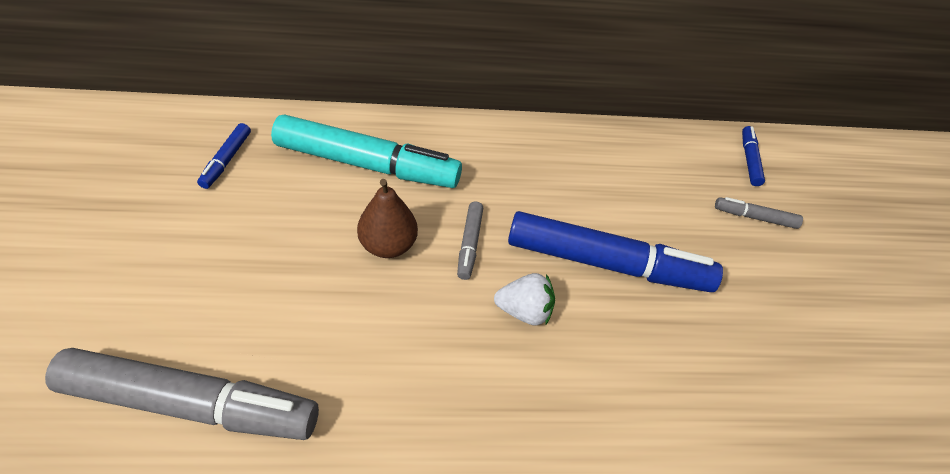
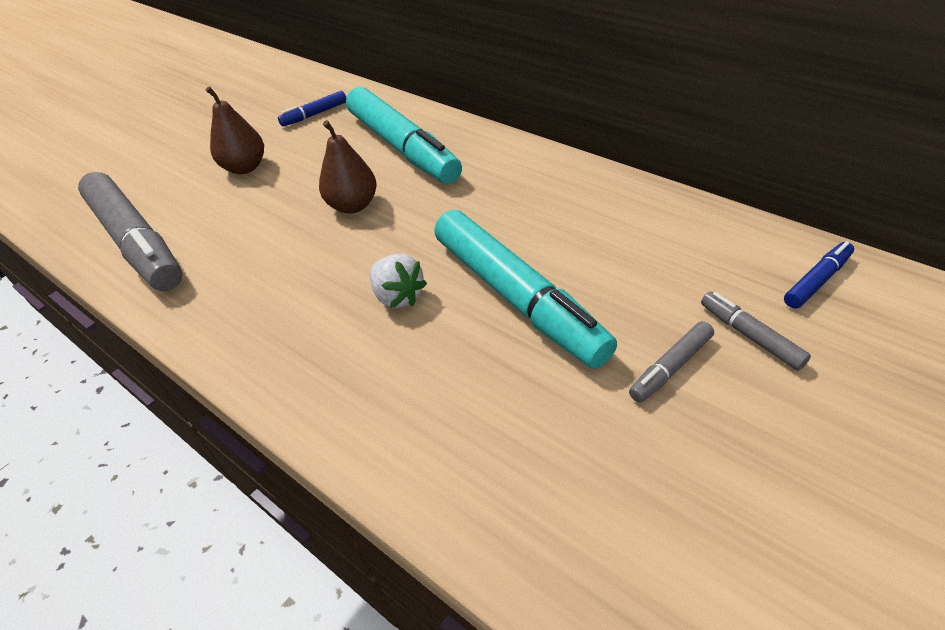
camera: 50 degrees right, 5 degrees down
(218, 255) = (245, 167): none -> brown pear
(469, 244) = (413, 230): grey marker -> grey marker (670, 367)
(607, 263) = (517, 298): blue marker -> turquoise marker

